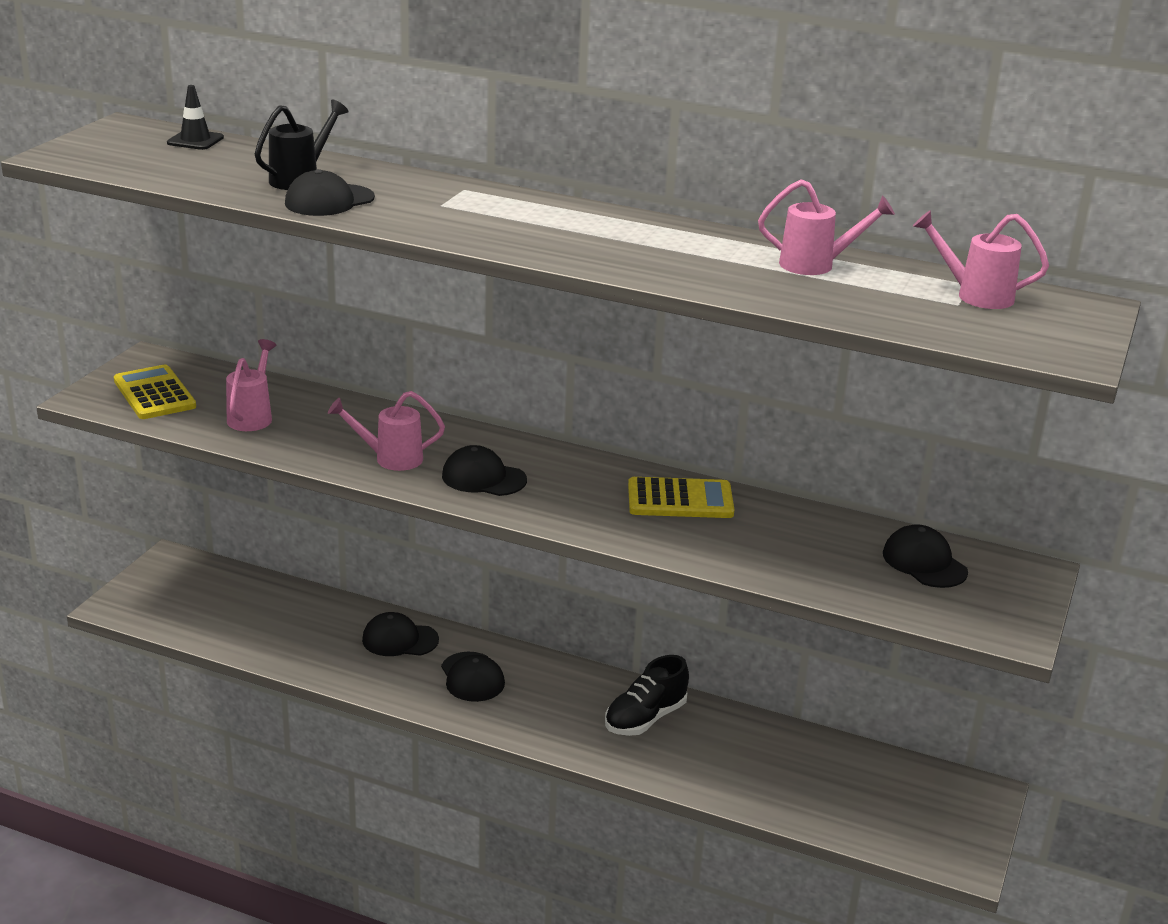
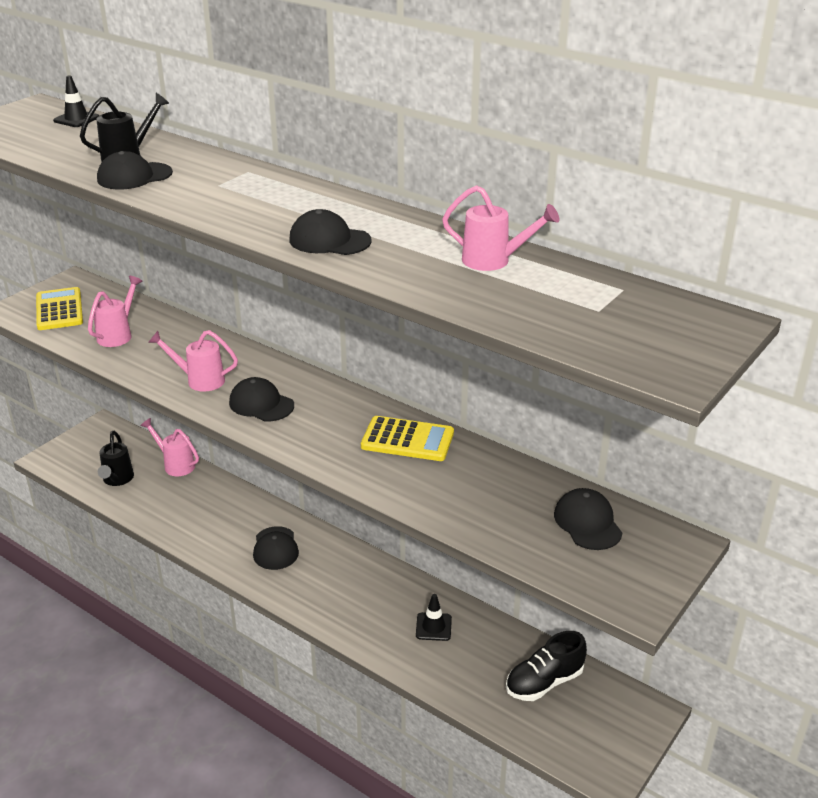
camera: 15 degrees right, 5 degrees up
(224, 622) = (117, 480): none -> black watering can
(400, 640) = (235, 510): black cap -> black cap (329, 240)
(645, 718) = (393, 602): black shoe -> black shoe (544, 682)
(705, 739) = (433, 627): none -> black traffic cone
(975, 295) = (621, 302): pink watering can -> pink watering can (175, 464)

